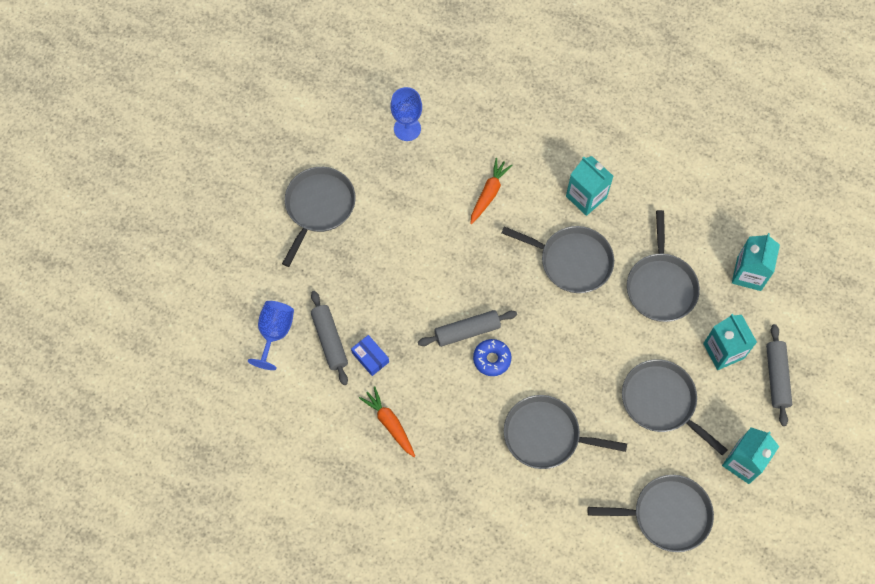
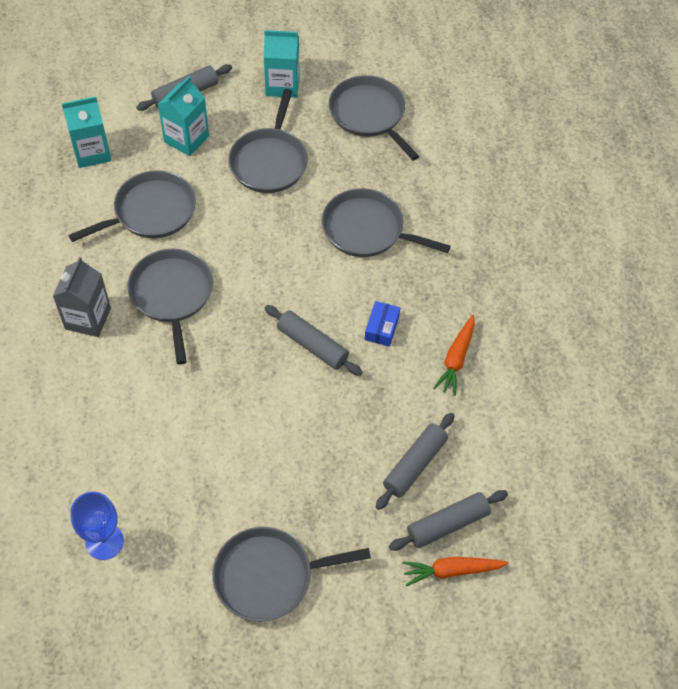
camera: 125 degrees left, 10 degrees down
(275, 333) = (448, 524): blue goblet -> grey rolling pin
(370, 357) = (404, 415): blue box -> blue box (381, 328)
(489, 194) = (140, 409): orange carrot -> orange carrot (452, 571)
(492, 359) = (326, 309): blue donut -> none
(546, 435) = (367, 230): grey pan -> grey pan turned 135 degrees clockwise
(586, 197) = (88, 318): turquoise carton -> grey carton

